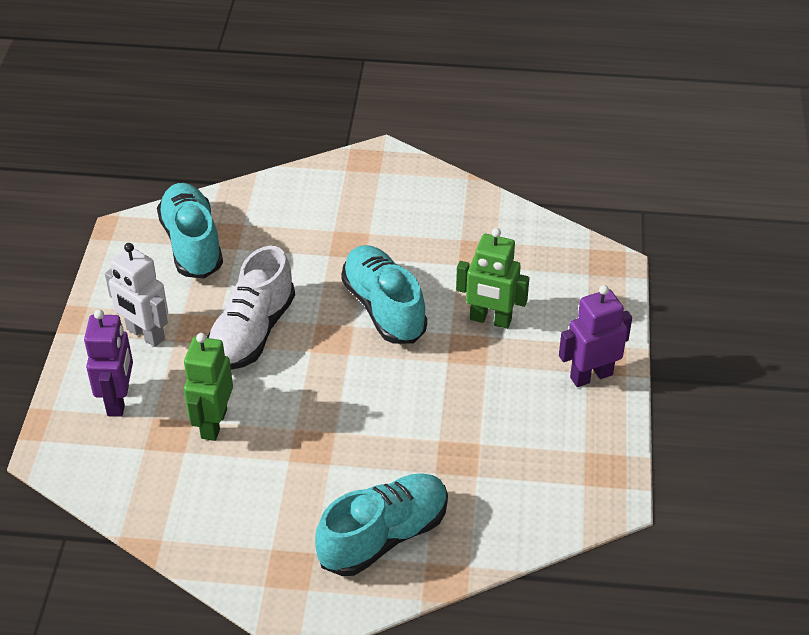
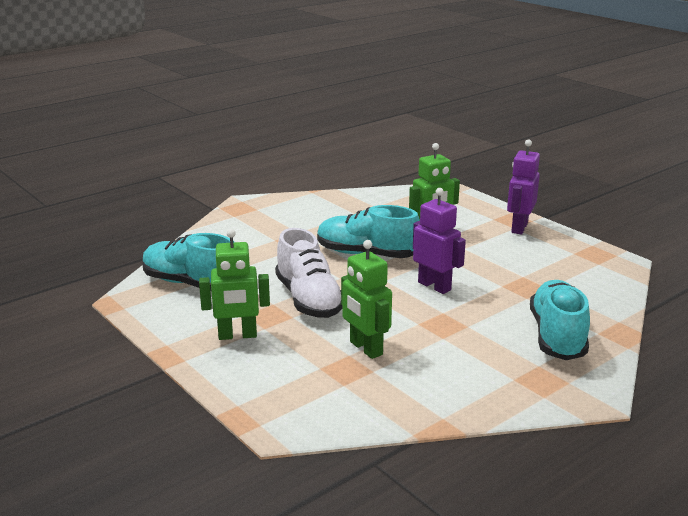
camera: 45 degrees left, 20 degrees down
(118, 400) = (280, 373): purple robot -> purple robot (434, 286)
(145, 334) = (237, 335): white robot -> green robot

